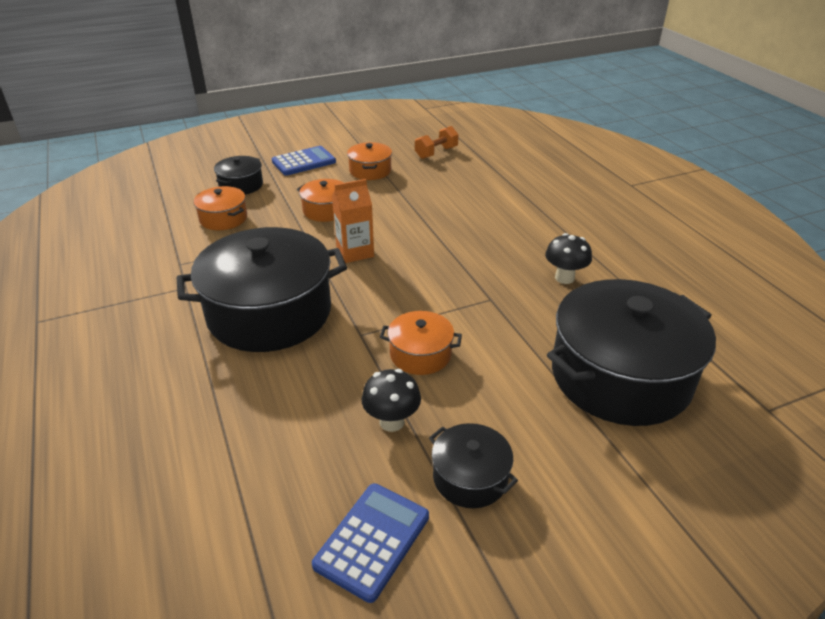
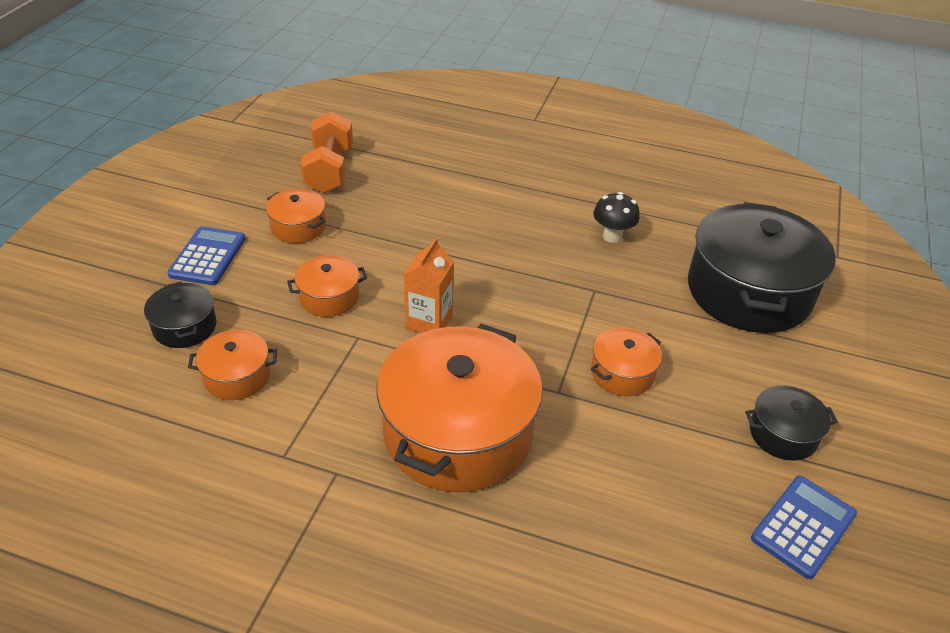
camera: 50 degrees left, 5 degrees up
(269, 313) = (458, 432): black pot -> orange pot
(372, 541) = (803, 526): blue calculator -> blue calculator turned 60 degrees clockwise
(392, 422) = (687, 439): black mushroom -> none
(436, 153) = (329, 171): orange dumbbell -> orange dumbbell, size x1.55

